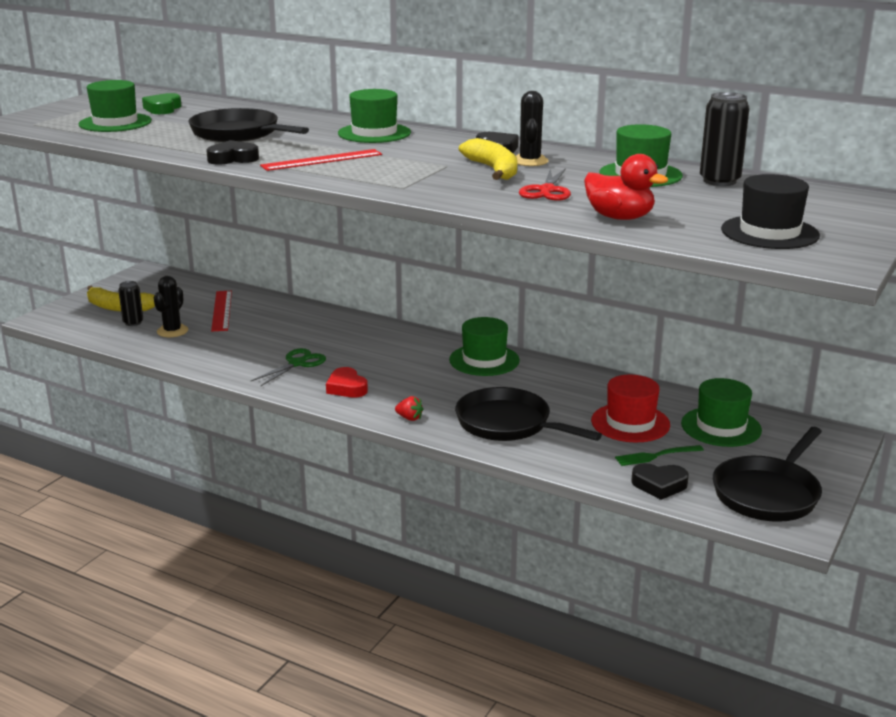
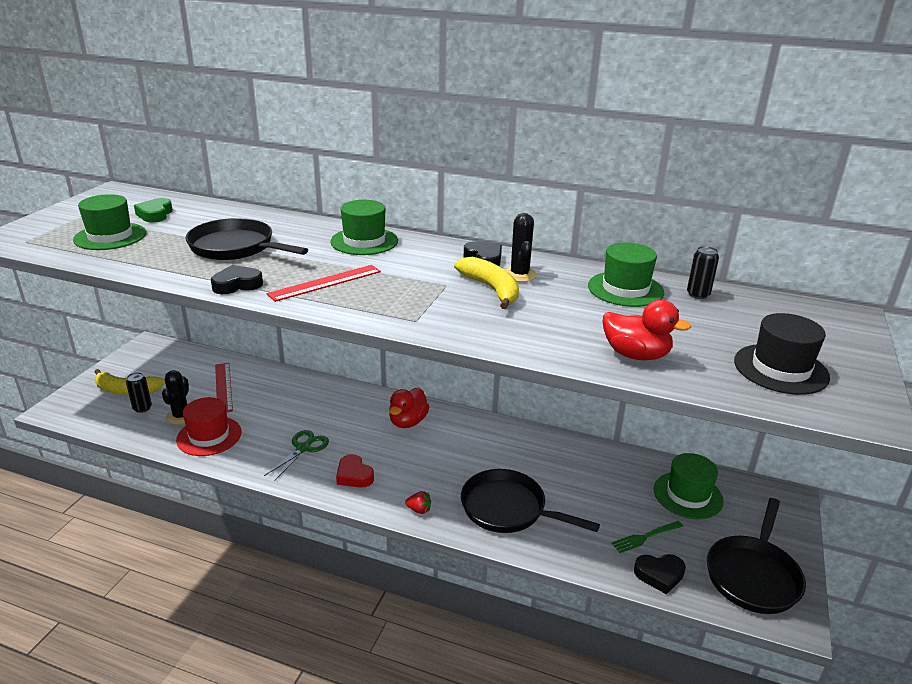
camera: 10 degrees left, 5 degrees up
(418, 349) = (408, 422): none -> red duck
(484, 360) = (468, 431): green hat -> none
(547, 190) = (552, 317): red scissors -> none
(630, 423) = (612, 497): red hat -> red hat (209, 436)
(719, 181) = (698, 294): black can -> black can, size x0.63

